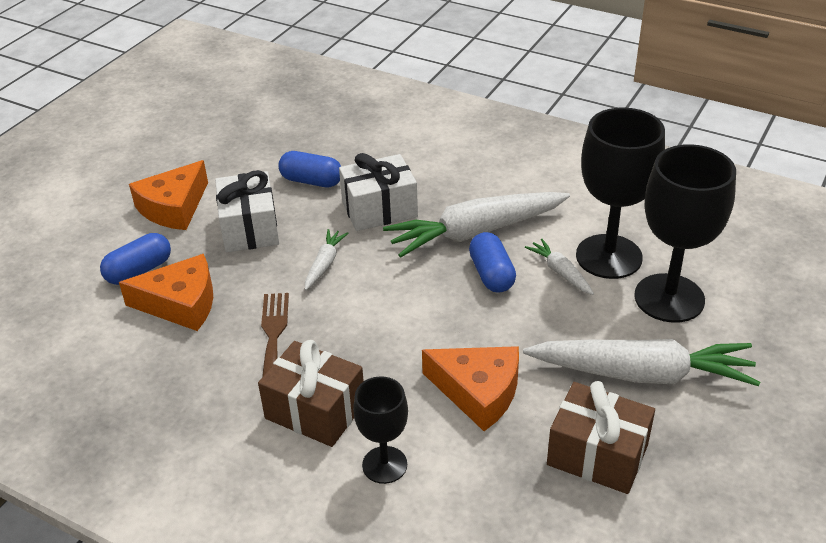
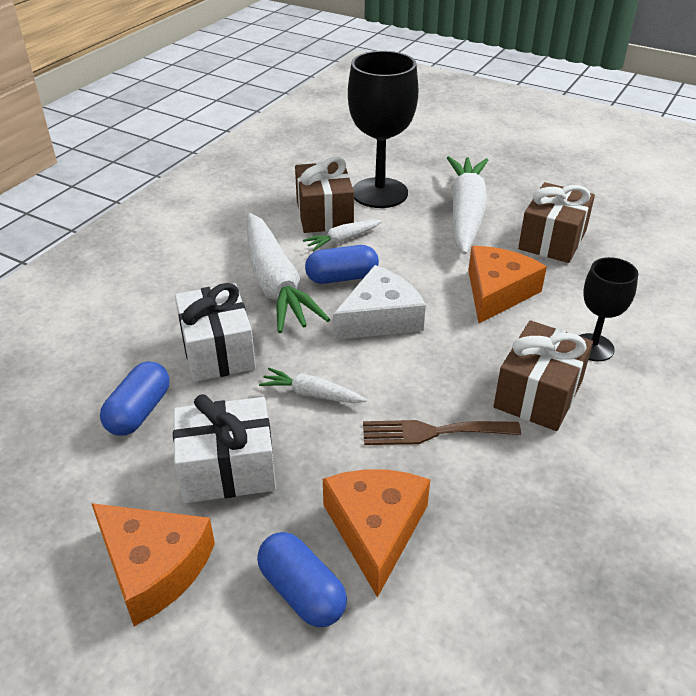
camera: 90 degrees left, 0 degrees up
(428, 302) = (380, 318): none -> white cheese
(608, 256) = (324, 214): black goblet -> brown gift

